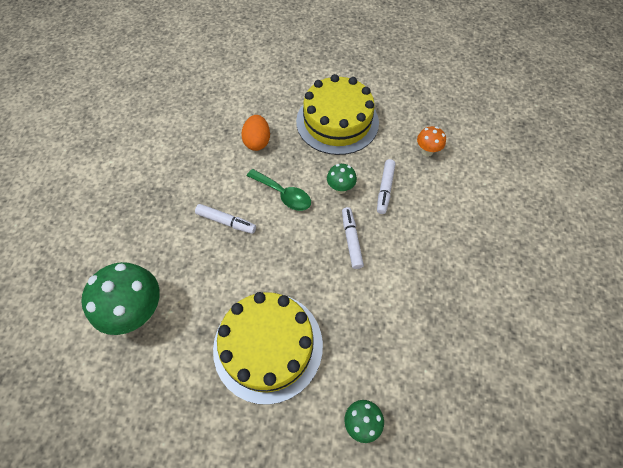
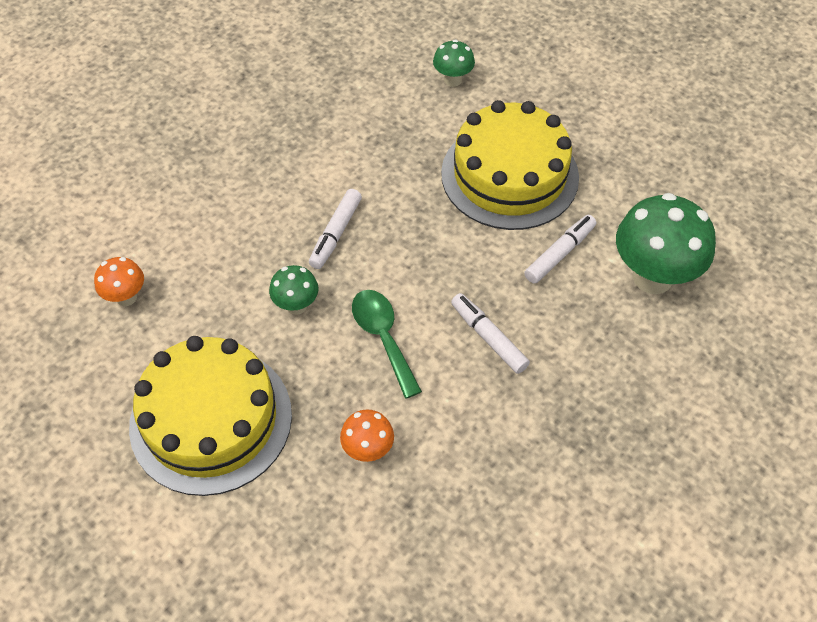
camera: 150 degrees left, 5 degrees down
(257, 142) = (368, 450): orange egg -> orange mushroom
(385, 189) = (236, 274): white marker -> white marker (559, 253)

